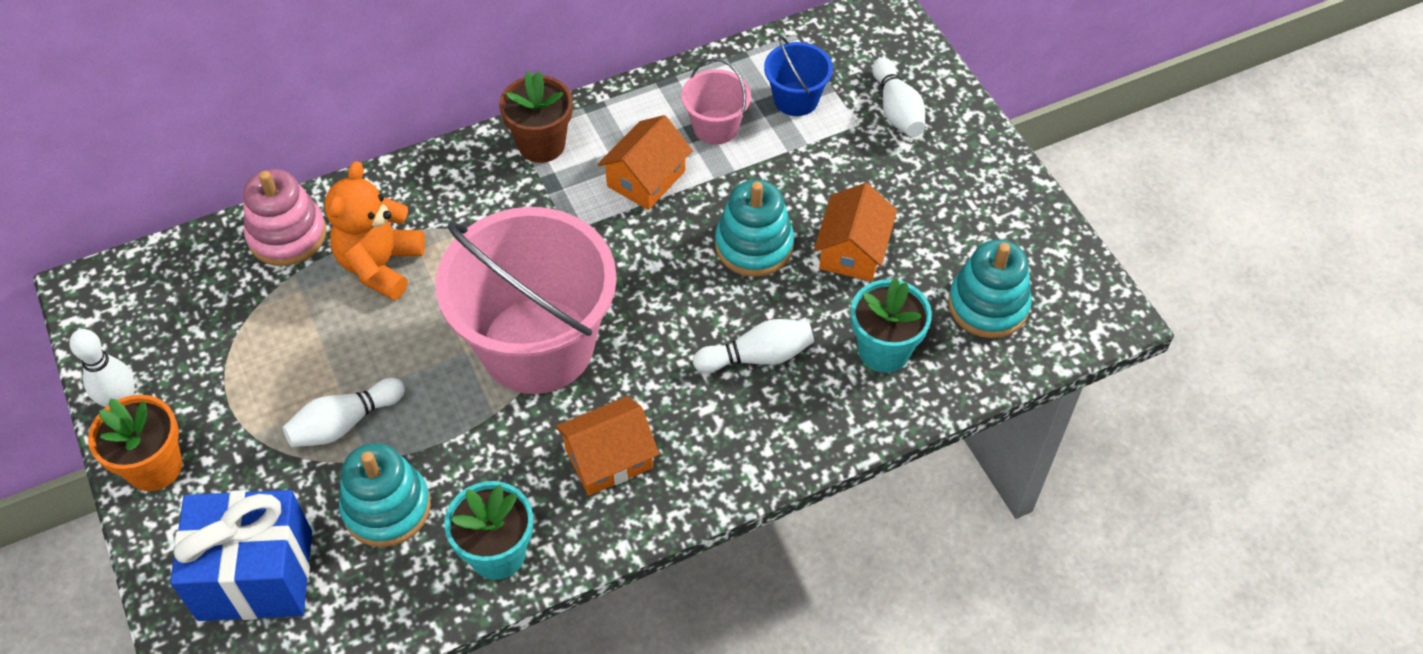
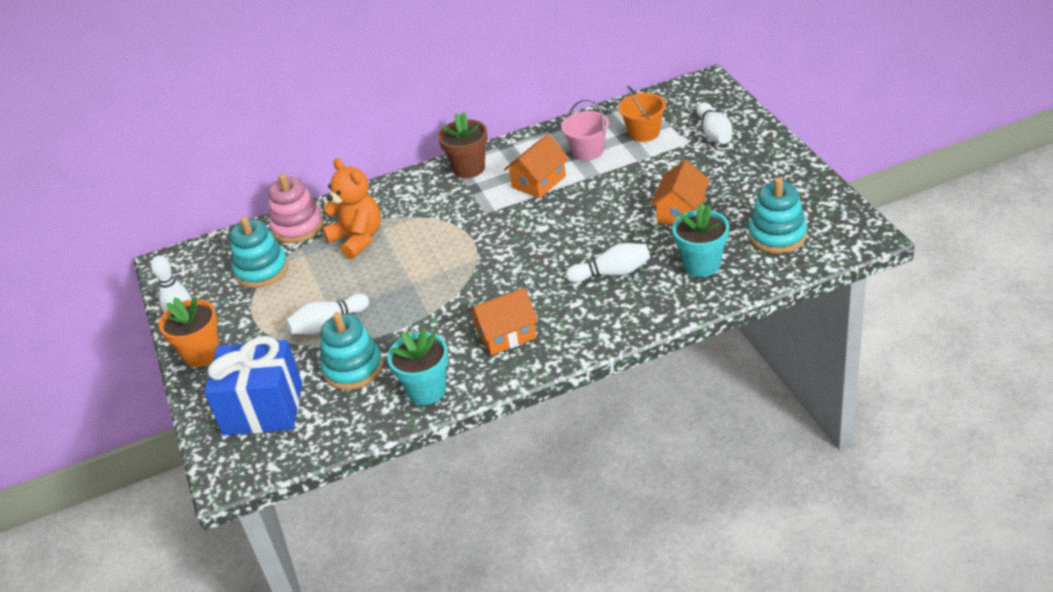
camera: 10 degrees right, 15 degrees down
(380, 265) = (358, 239): orange teddy bear -> orange teddy bear turned 120 degrees clockwise
(537, 345) = (460, 275): pink bucket -> none
(754, 245) = (612, 213): turquoise stacking toy -> turquoise stacking toy (262, 270)
(796, 99) = (644, 132): blue bucket -> orange bucket

